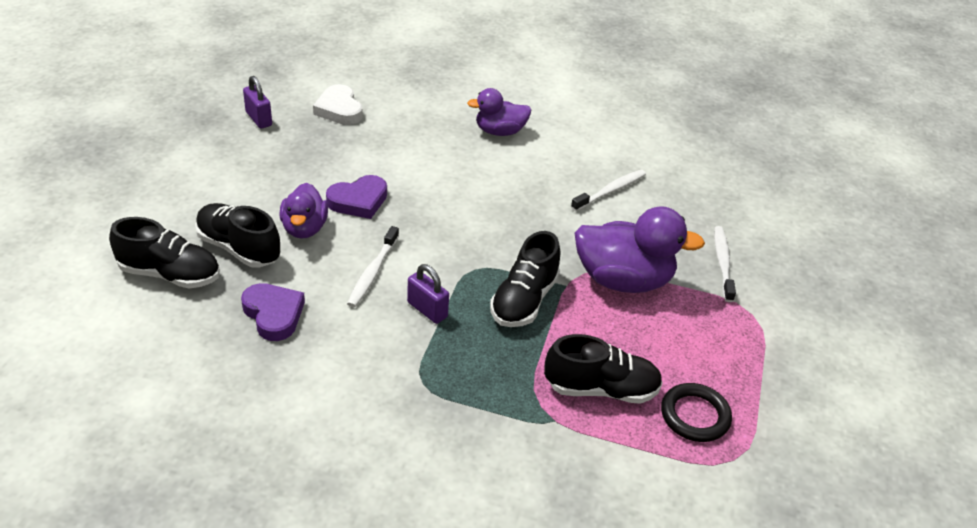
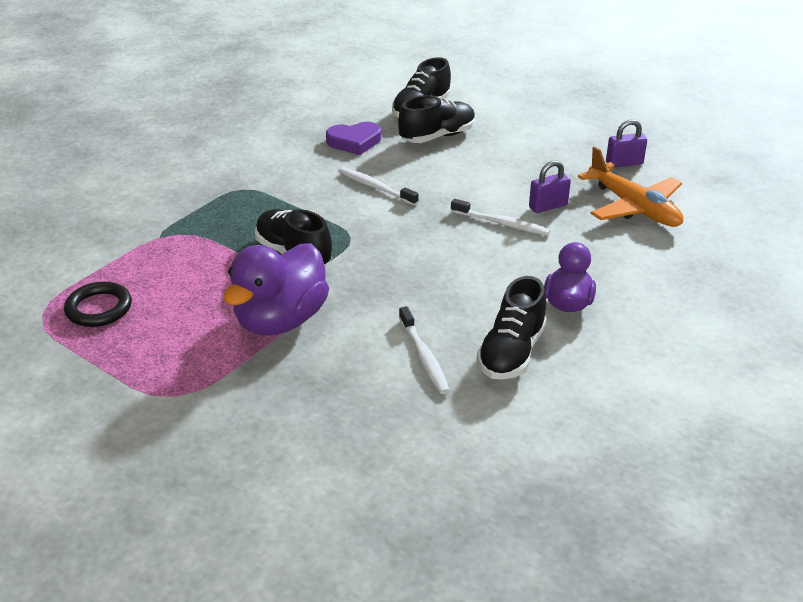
camera: 115 degrees right, 5 degrees down
(304, 228) = (448, 165): purple duck -> none
(339, 109) = (634, 207): white heart -> orange plane
(358, 201) = (475, 195): purple heart -> none
(427, 310) = (315, 204): purple padlock -> purple padlock (548, 206)
(601, 389) = (168, 267): black shoe -> black shoe (511, 353)
(722, 263) = (259, 403): white toothbrush -> white toothbrush (502, 223)

